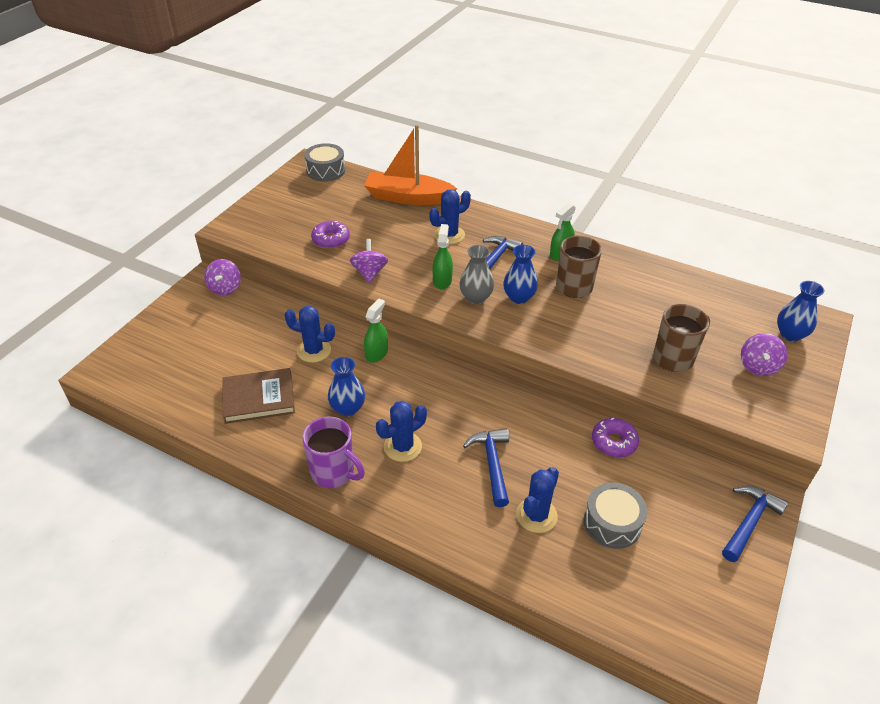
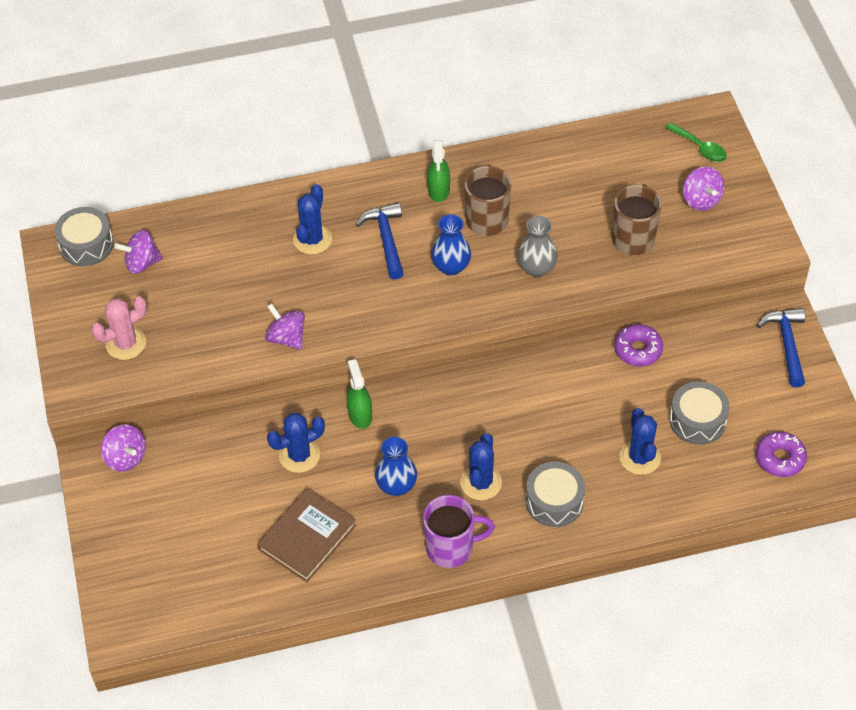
camera: 40 degrees left, 10 degrees up
(282, 223) = (126, 343): none -> pink cactus
(331, 239) = (202, 327): purple donut -> purple donut (780, 458)
(341, 193) = (142, 263): none -> purple spinning top
(408, 197) = (218, 220): orange boat -> none
(438, 497) = (554, 501): none -> grey drum
(442, 281) = (364, 297): green spray bottle -> none
(476, 297) = (414, 294): grey vase -> grey vase (536, 268)
(492, 464) = (566, 442): blue hammer -> none
(790, 334) = (699, 148): blue vase -> green spoon

